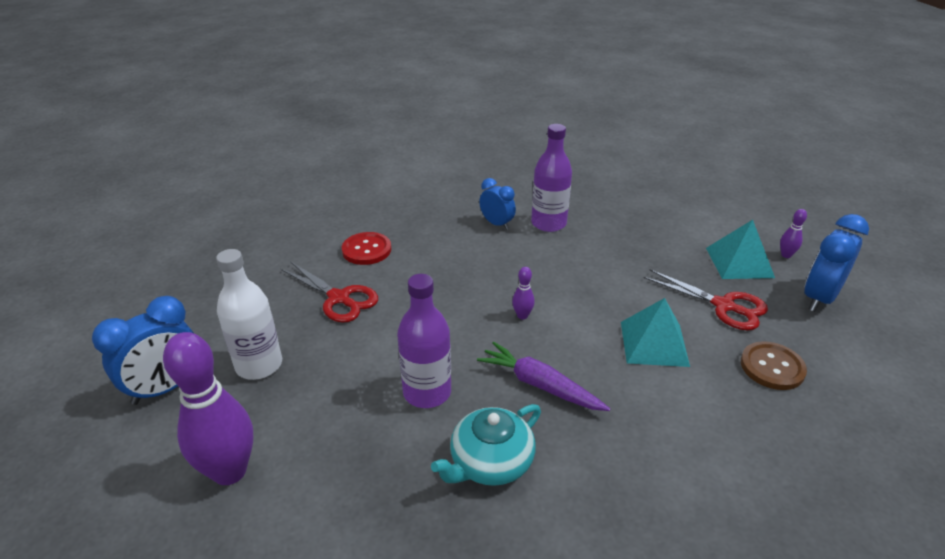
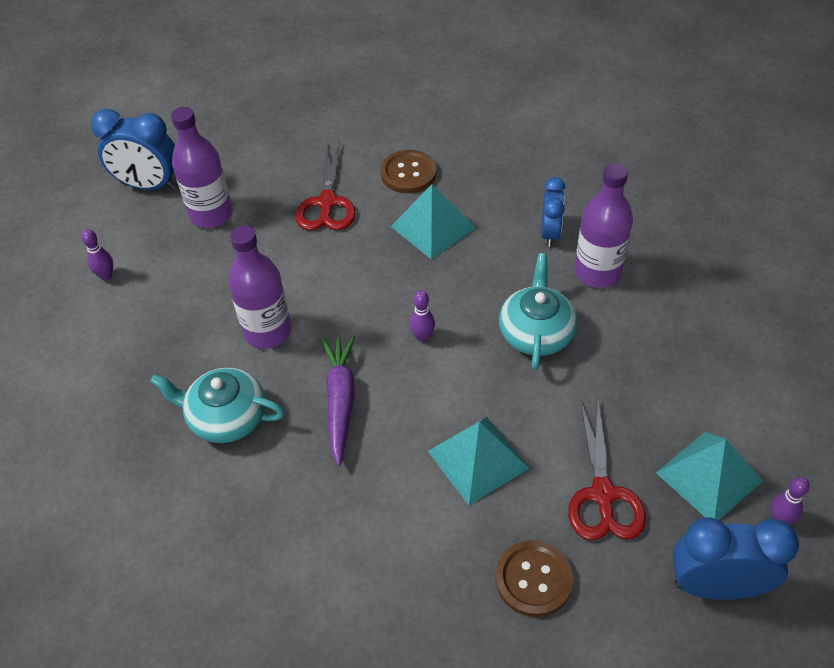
camera: 55 degrees right, 15 degrees up
(229, 471) = (106, 275): purple bowling pin -> purple bowling pin, size x0.42
(259, 365) = (211, 214): white bottle -> purple bottle
(366, 250) = (408, 173): red button -> brown button
(430, 264) = (432, 227): none -> turquoise pyramid
(571, 268) = (536, 332): none -> turquoise teapot

